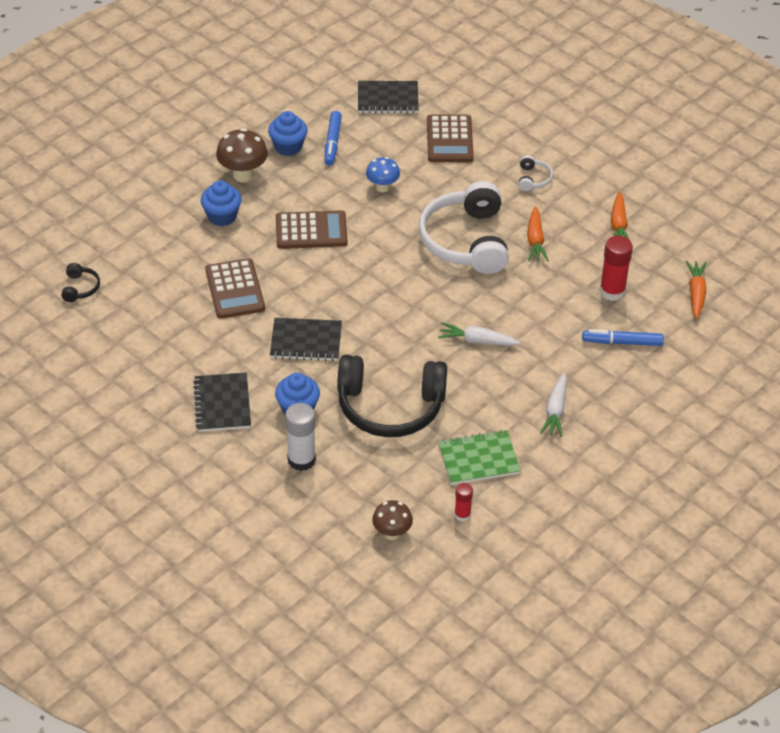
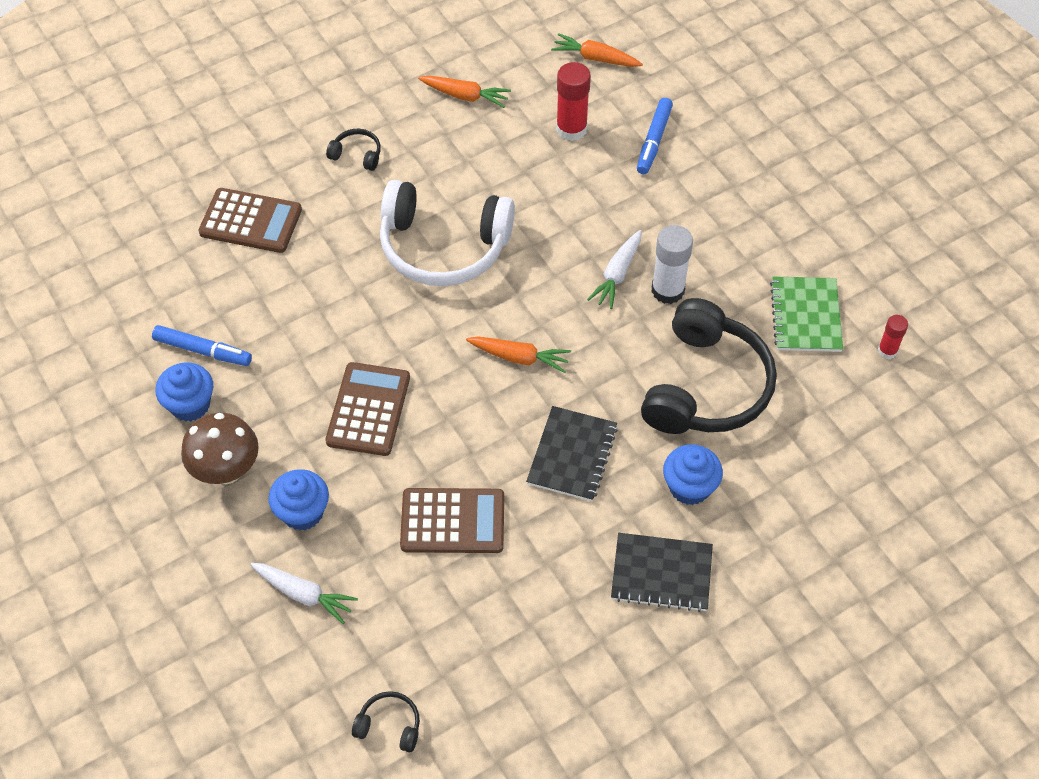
camera: 75 degrees left, 10 degrees up
(301, 460) = (775, 499): white glue stick -> white glue stick (667, 290)
(382, 187) = (314, 312): blue mushroom -> none
(388, 99) = (141, 270): black notebook -> none
(392, 533) = (906, 426): brown mushroom -> none
(533, 179) = (357, 155): white headphones -> black headphones
(535, 240) = (464, 178): orange carrot -> orange carrot (519, 357)
(555, 410) = (744, 226): white carrot -> white carrot (303, 594)

